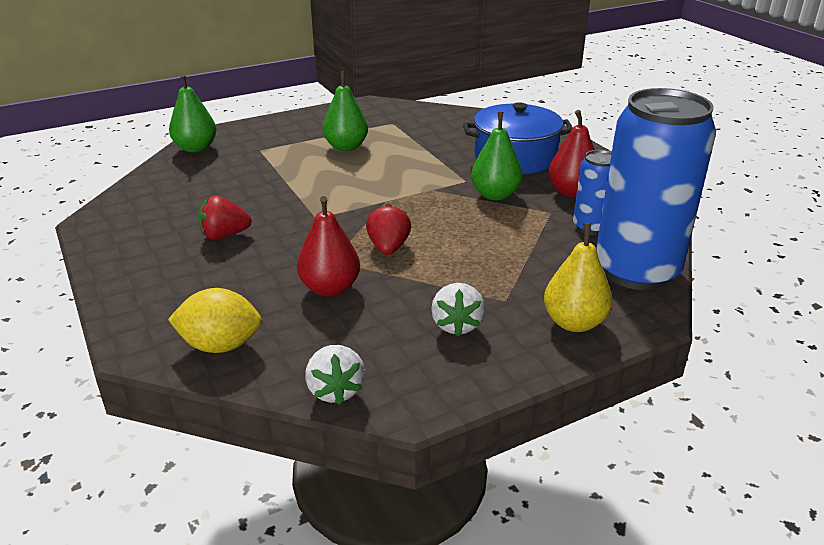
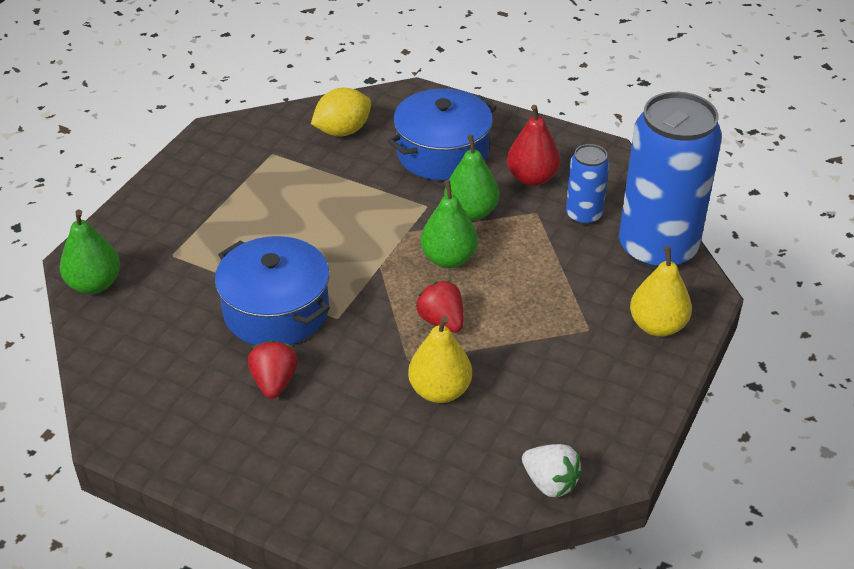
camera: 35 degrees left, 10 degrees up
(220, 345) = (415, 495): yellow lemon -> yellow lemon (342, 131)
(224, 235) = (274, 382): red strawberry -> red strawberry turned 135 degrees clockwise
(281, 199) = (276, 311): none -> blue pot
(330, 288) = (440, 391): red pear -> yellow pear
(346, 147) = (261, 210): green pear -> green pear (449, 258)
(456, 325) = (577, 374): white strawberry -> none

